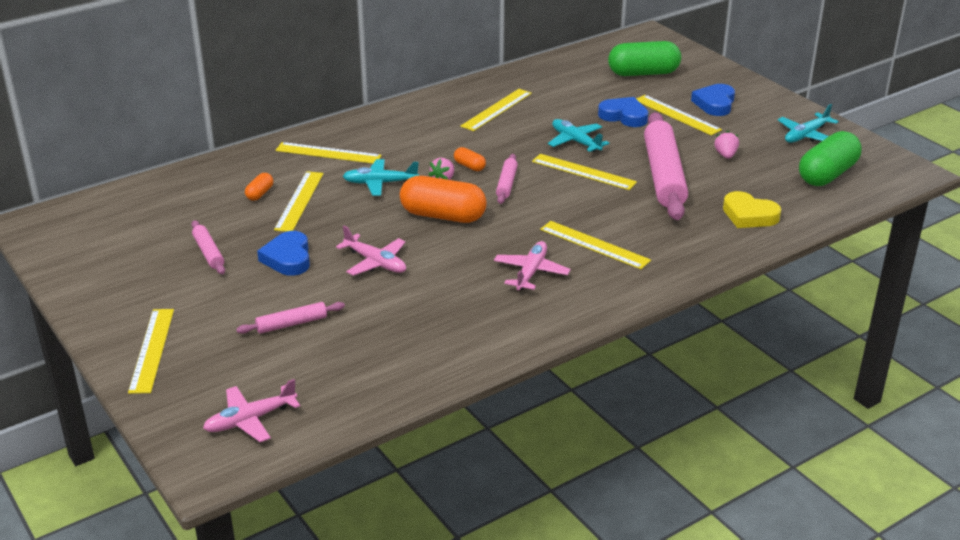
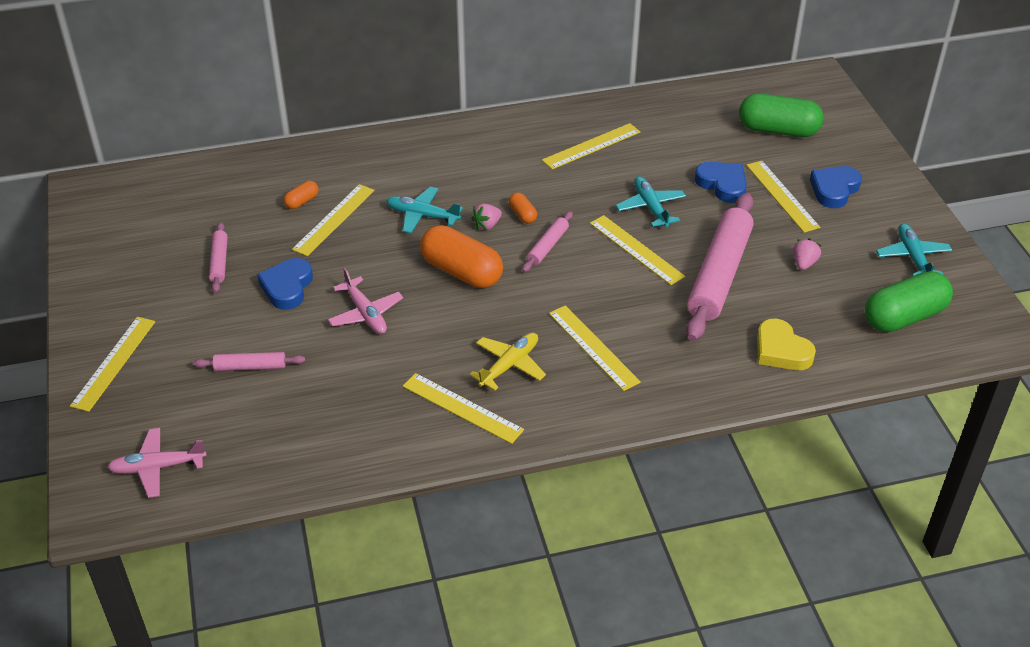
camera: 20 degrees right, 10 degrees up
(328, 153) = (392, 165): yellow ruler -> yellow ruler (462, 408)
(531, 272) = (509, 365): pink plane -> yellow plane
(806, 135) = (912, 257): turquoise plane -> turquoise plane turned 105 degrees clockwise

